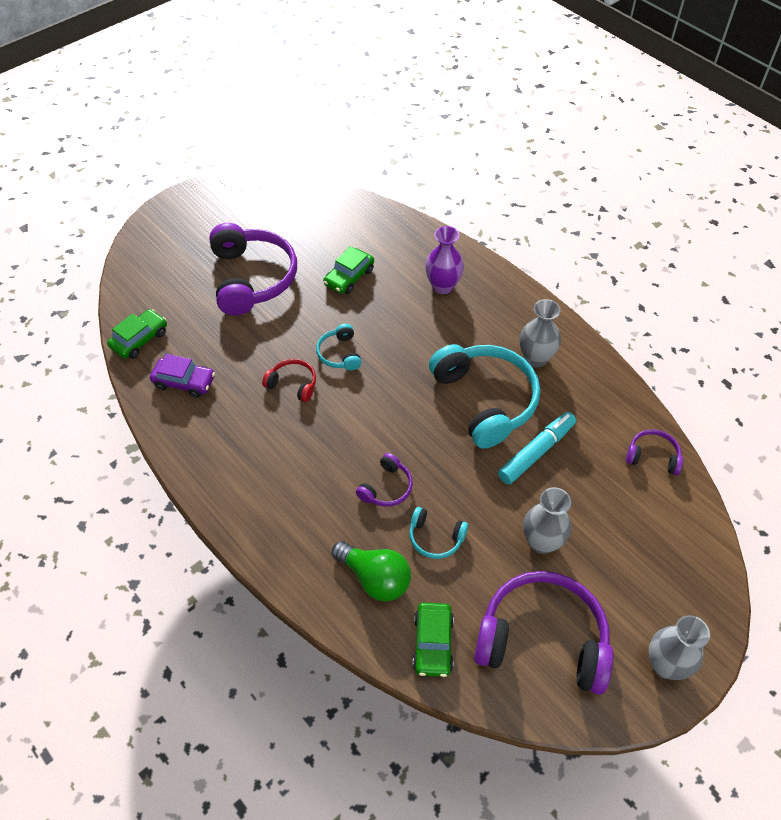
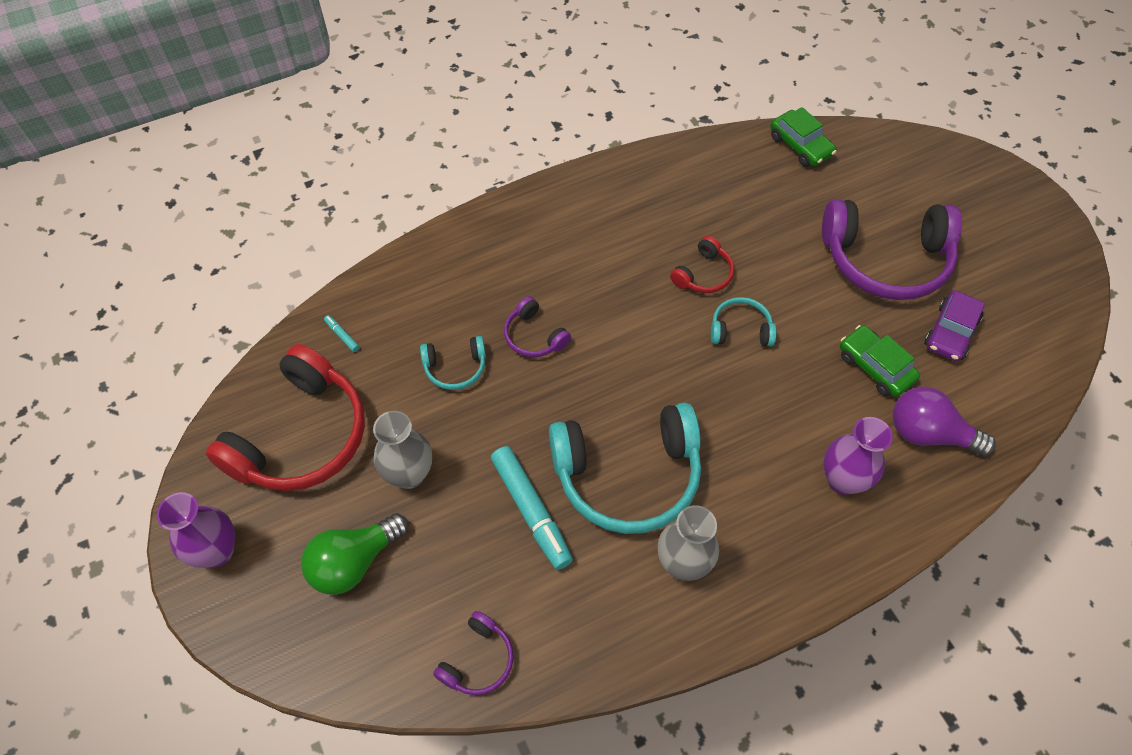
camera: 105 degrees right, 5 degrees up
(184, 382) = (730, 178): purple car -> purple car (950, 332)
(375, 578) = (431, 302): green light bulb -> green light bulb (354, 562)
(393, 248) = (928, 433): none -> purple light bulb
(433, 643) = (342, 335): green car -> turquoise marker
(435, 538) = (455, 368): turquoise headphones -> turquoise headphones turned 135 degrees counterclockwise
(542, 639) = (301, 436): purple headphones -> red headphones
(665, 665) = (217, 551): grey vase -> purple vase

